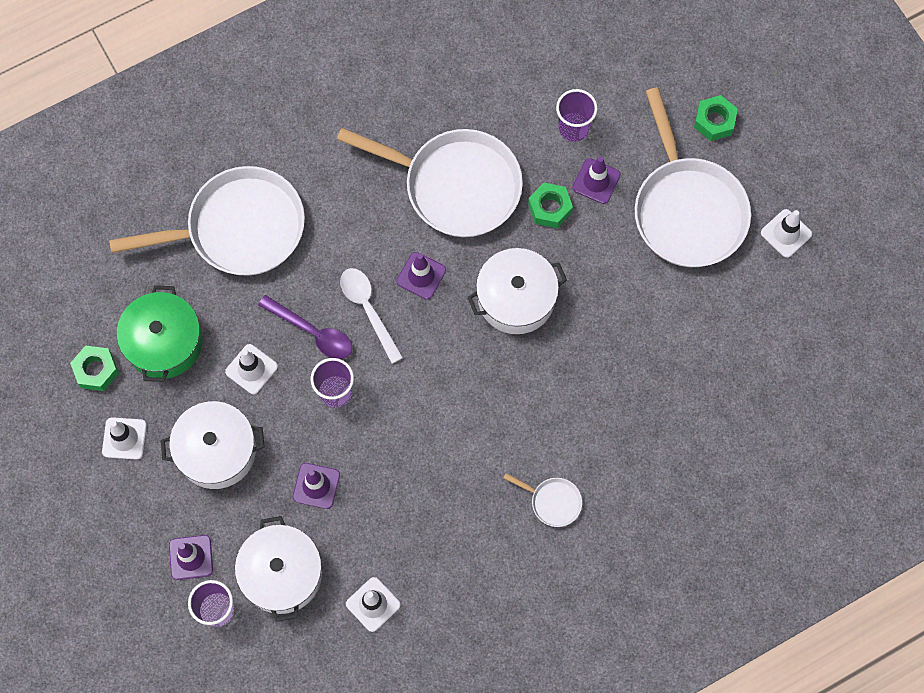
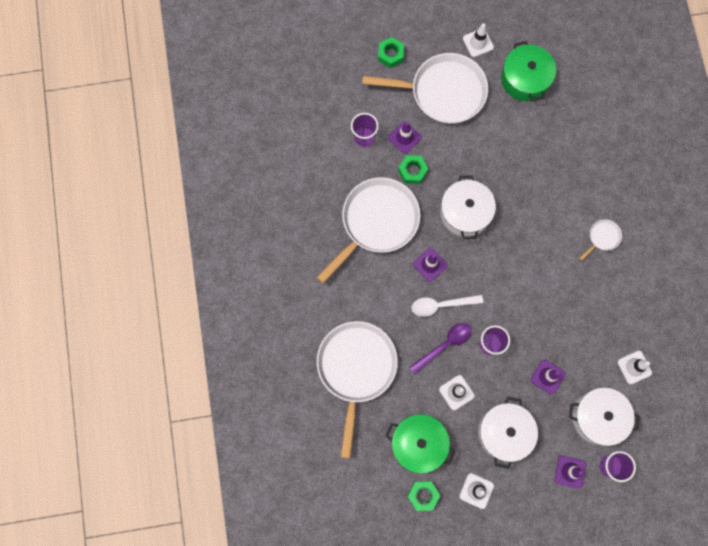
camera: 70 degrees left, 5 degrees up
(757, 317) = (525, 79): none -> green pot

